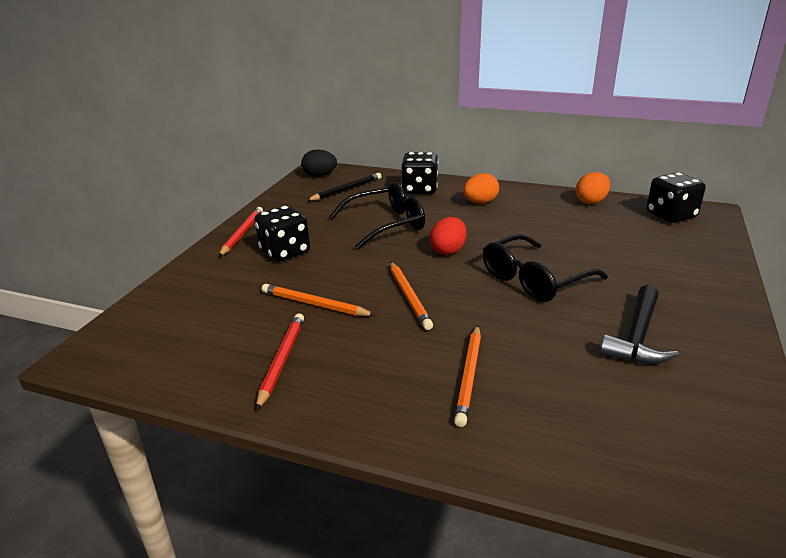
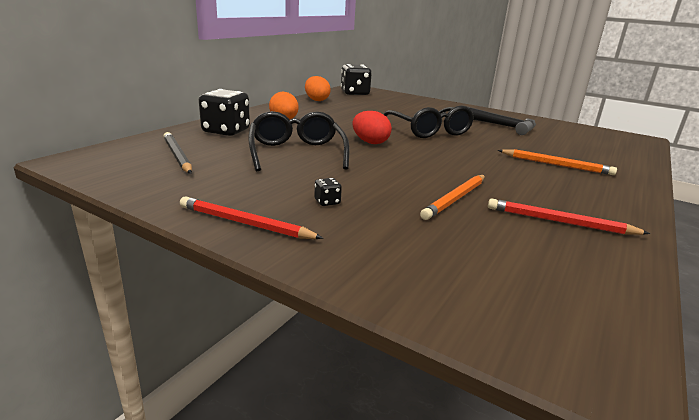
camera: 80 degrees left, 5 degrees down
(285, 252) = (327, 202): black dice -> black dice, size x0.41
(319, 175) = (102, 162): black egg -> none
(409, 297) = (447, 164): orange pencil -> none

